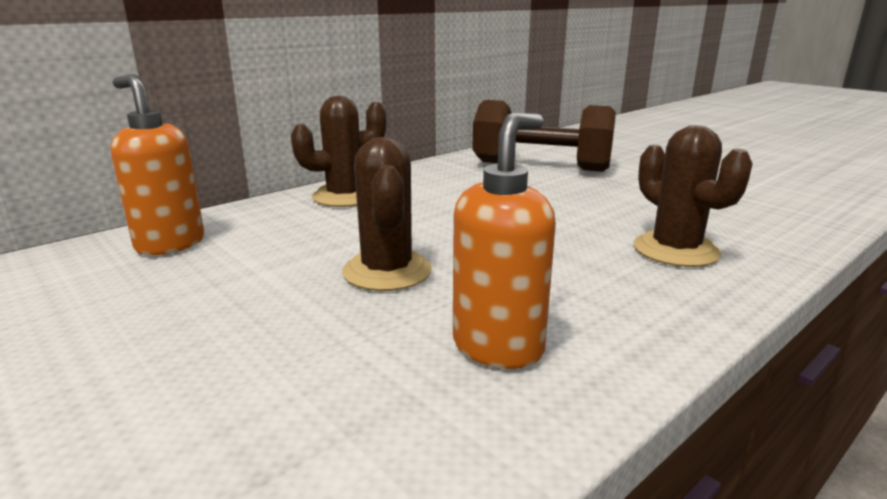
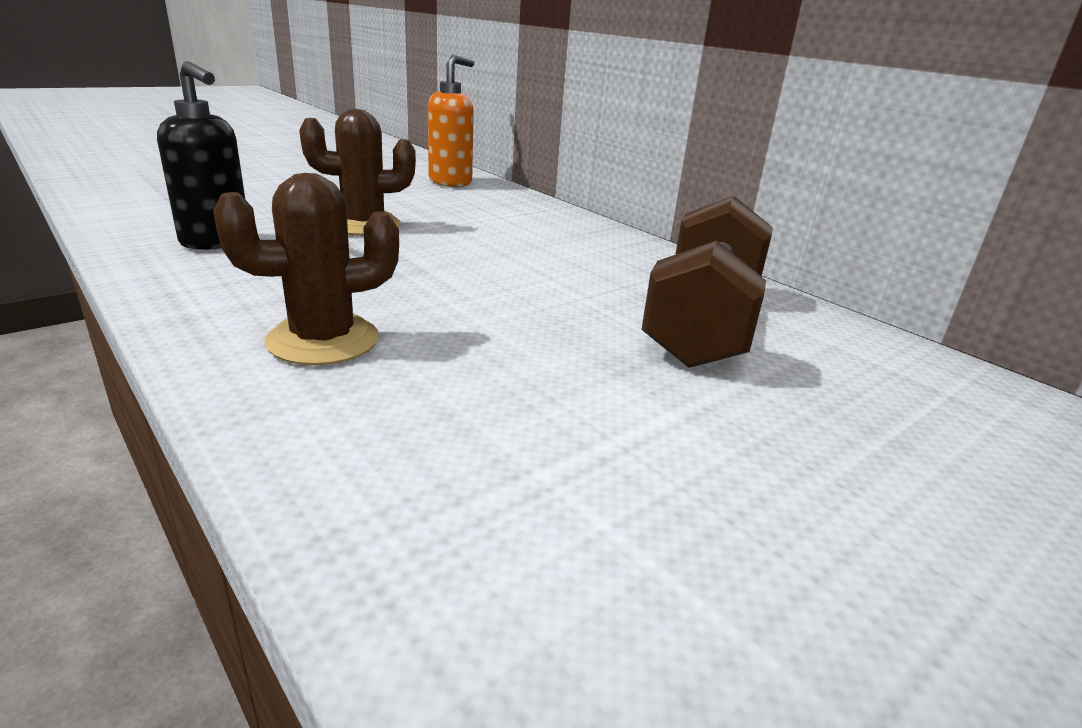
camera: 90 degrees right, 5 degrees up
(345, 196) = (552, 221): brown cactus -> none
(498, 347) = (216, 242): orange soap dispenser -> black soap dispenser

